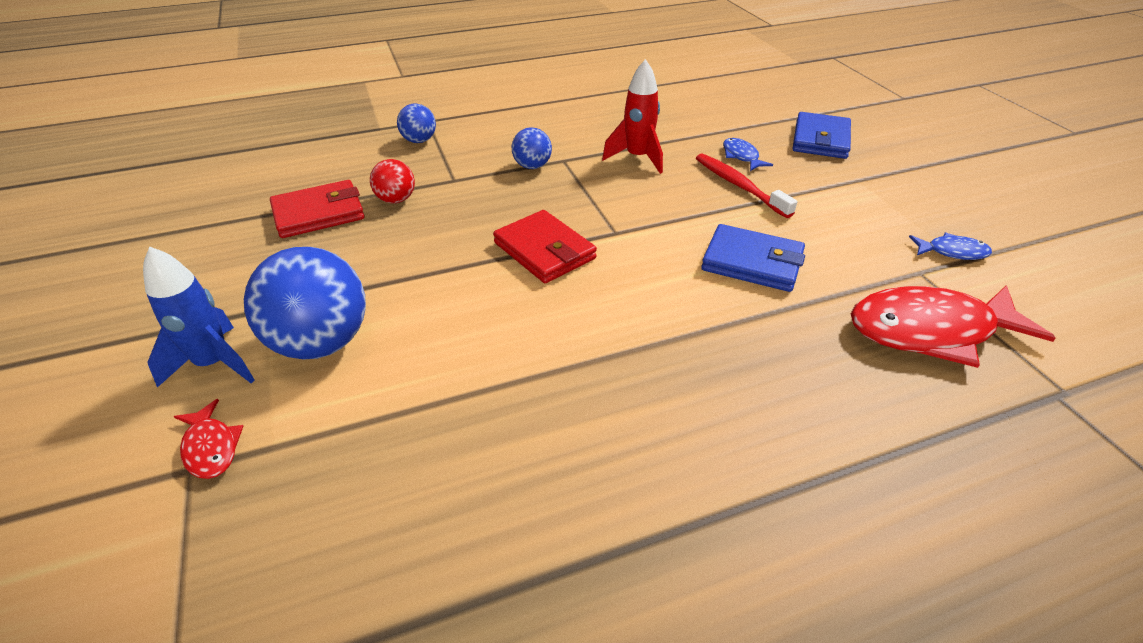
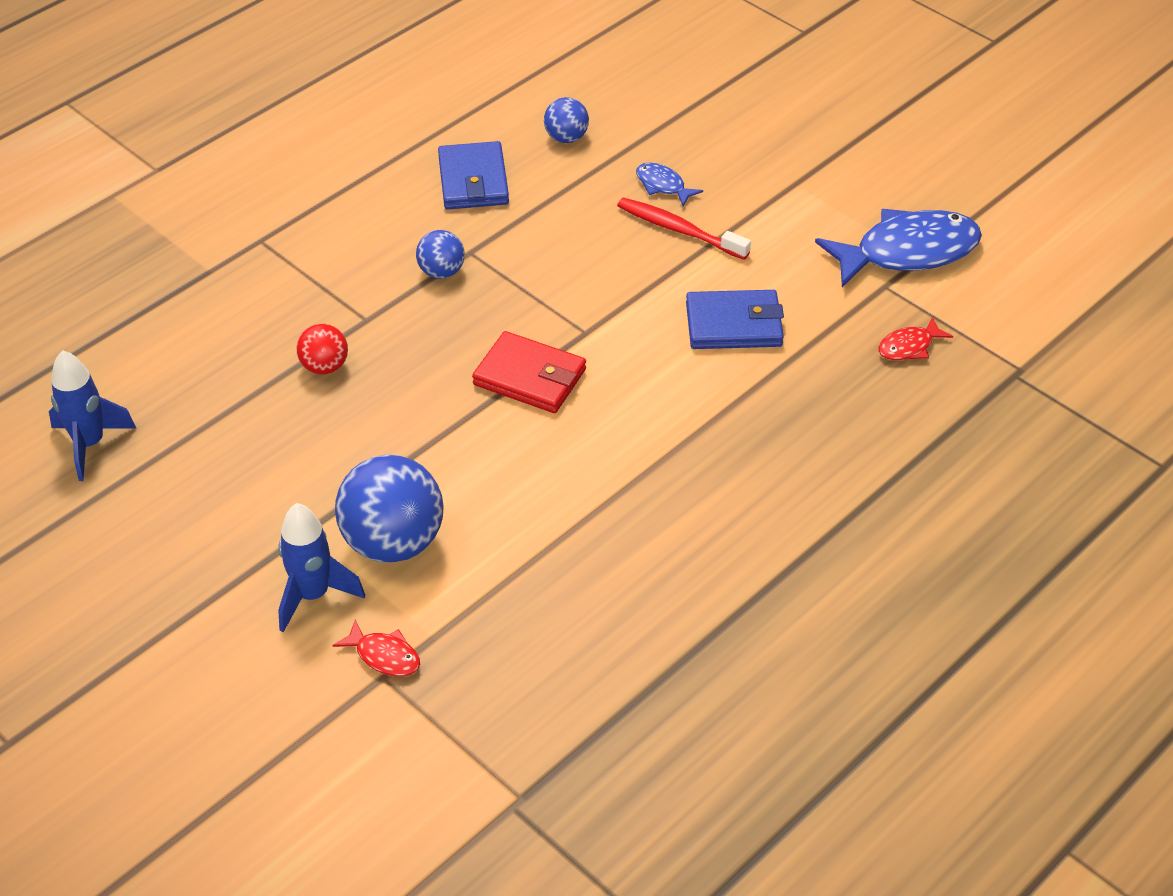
camera: 25 degrees left, 5 degrees up
(193, 201) = (90, 444): none -> blue rocket
(319, 213) = (254, 412): red wallet -> none
(419, 141) = (278, 275): blue ball -> blue ball (566, 138)
(637, 158) = (551, 223): red rocket -> none
(820, 140) = (737, 133): blue wallet -> blue wallet (473, 180)
(930, 330) = (909, 347): red fish -> red fish, size x0.46
(952, 252) = (907, 252): blue fish -> blue fish, size x2.18

